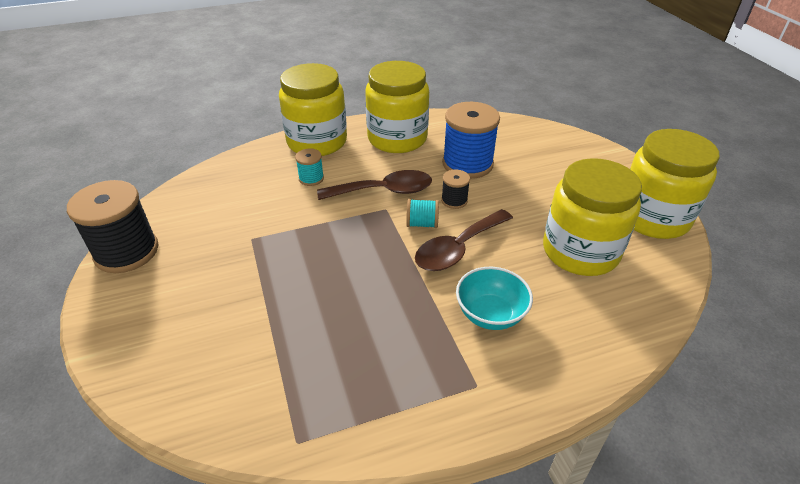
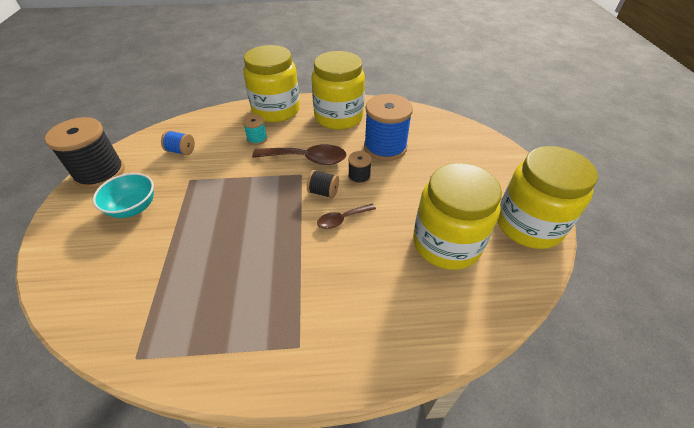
camera: 15 degrees right, 5 degrees up
(221, 207) = (181, 151): none -> blue spool
(422, 224) = (323, 192): turquoise spool -> black spool
(458, 249) = (342, 219): brown spoon -> brown spoon, size x0.58
(490, 314) = (341, 284): turquoise bowl -> turquoise bowl (133, 208)

